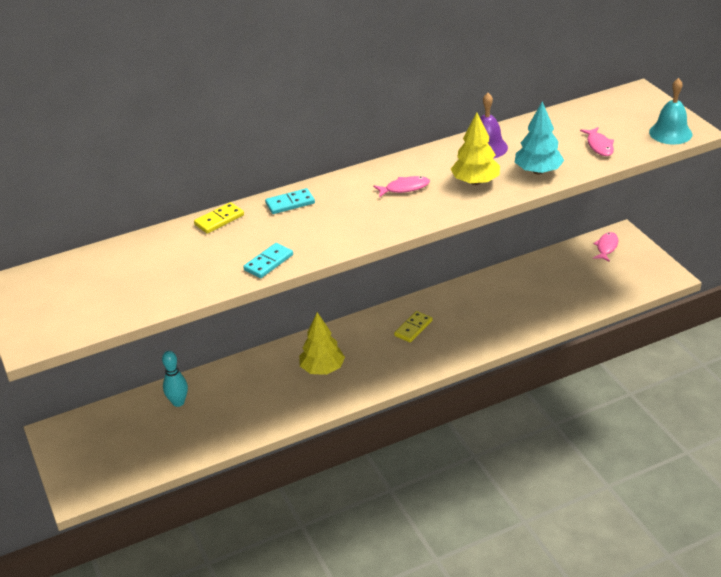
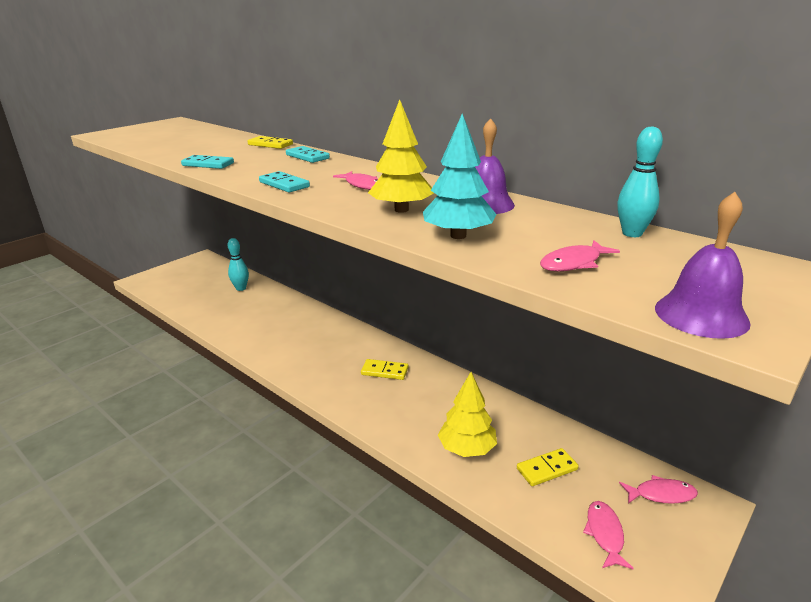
camera: 65 degrees right, 10 degrees down
(322, 369) = (301, 337): yellow tree -> yellow tree (467, 449)
(373, 225) = (284, 184): none -> turquoise domino
(566, 282) = (546, 469): none -> yellow domino
(569, 115) = (632, 233): none -> turquoise bowling pin
(625, 280) = (605, 534): none -> pink fish
(670, 133) = (701, 315): turquoise bell -> purple bell

